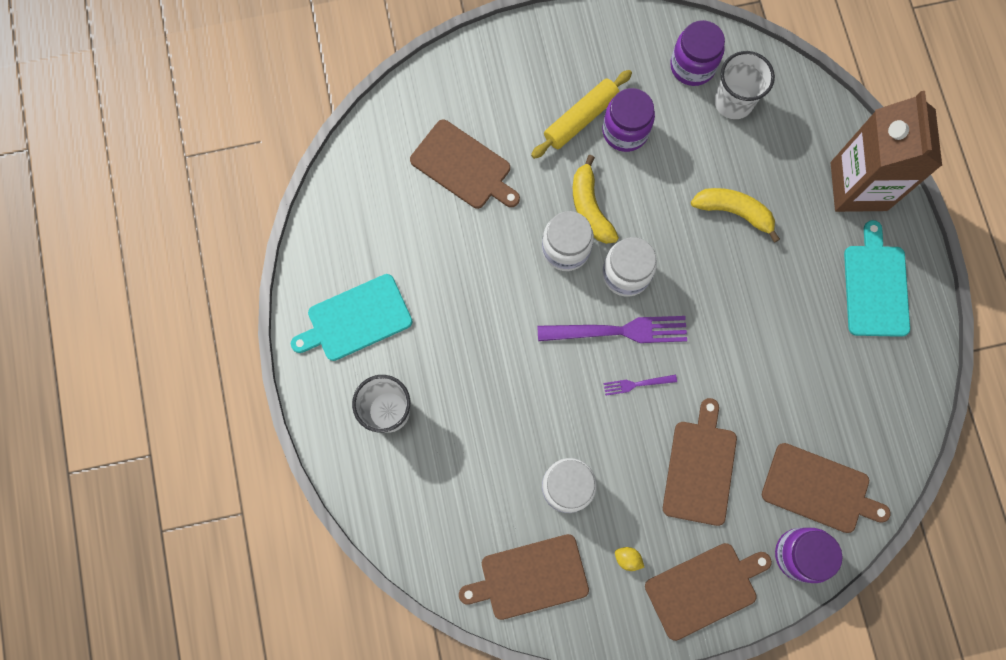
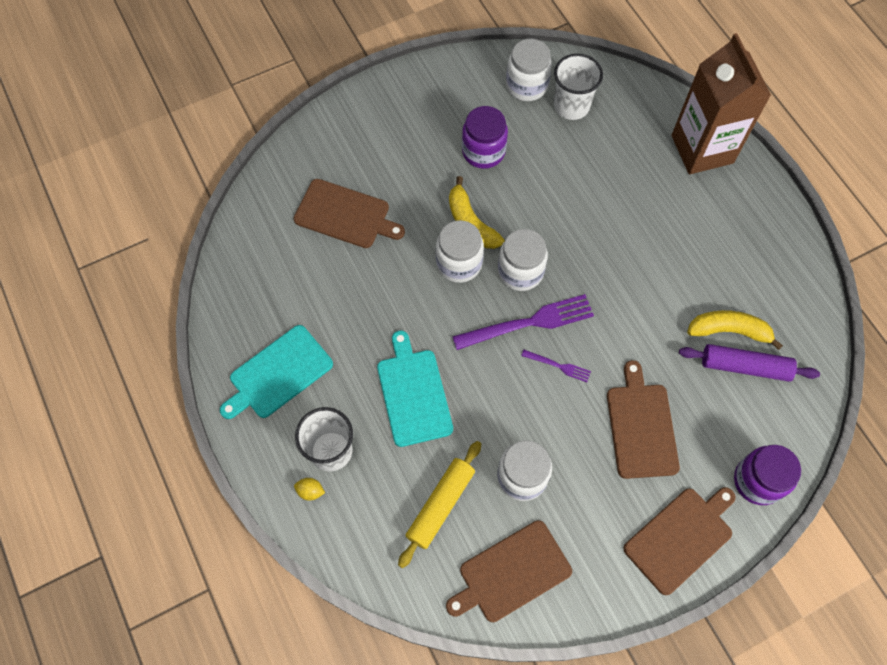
camera: 15 degrees left, 10 degrees down
(581, 118) = (440, 150): yellow rolling pin -> yellow rolling pin (440, 505)
(627, 558) = (599, 529): yellow lemon -> yellow lemon (310, 491)
(636, 384) = (559, 366): purple fork -> purple fork turned 135 degrees counterclockwise
(692, 66) = (526, 85): purple jar -> white jar
(734, 212) = (601, 196): yellow banana -> yellow banana (729, 331)
(819, 489) = (756, 416): brown cutting board -> none
(825, 435) = (745, 367): none -> purple rolling pin
(875, 286) = (745, 228): turquoise cutting board -> turquoise cutting board (413, 393)

